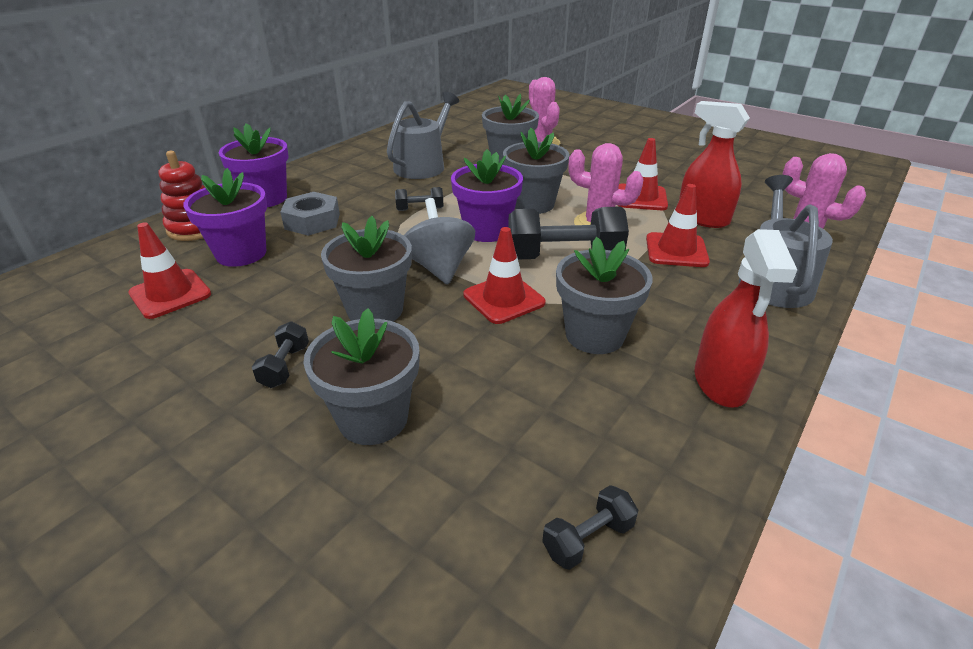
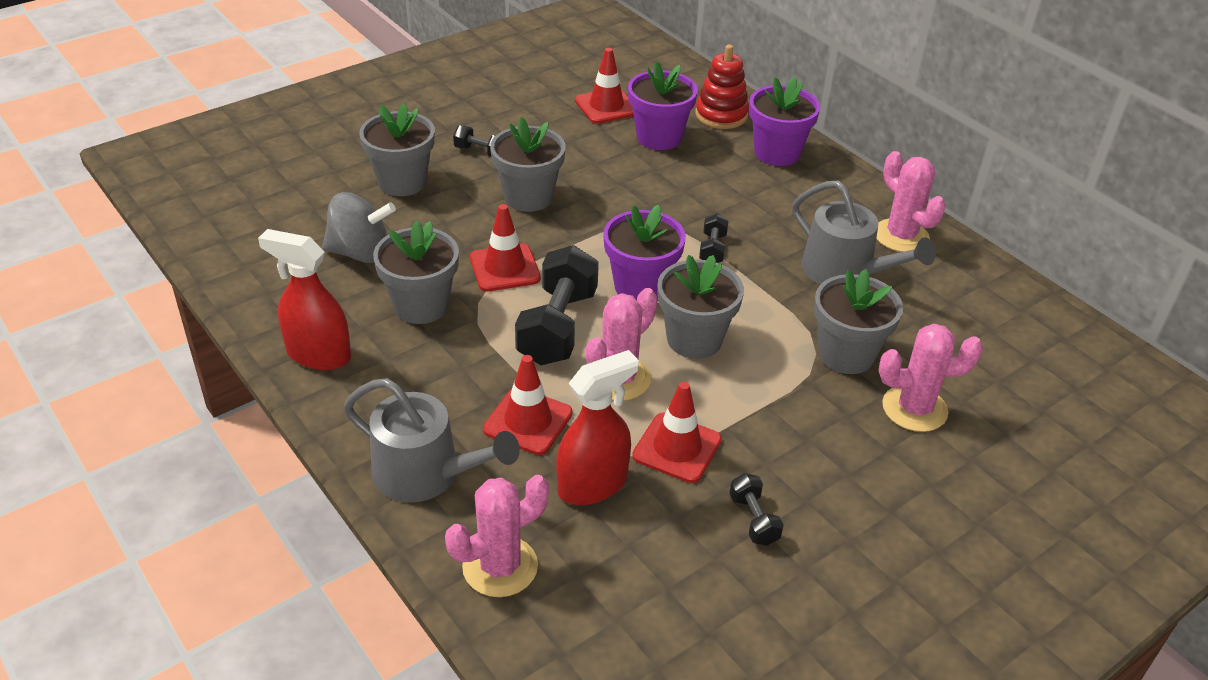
camera: 105 degrees right, 5 degrees up
(312, 221) = (710, 178): grey nut -> none
(372, 153) = (901, 236): none -> pink cactus
(440, 267) = (579, 241): grey spinning top -> grey spinning top (360, 253)
(588, 538) = (250, 243): black dumbbell -> black dumbbell (753, 519)

